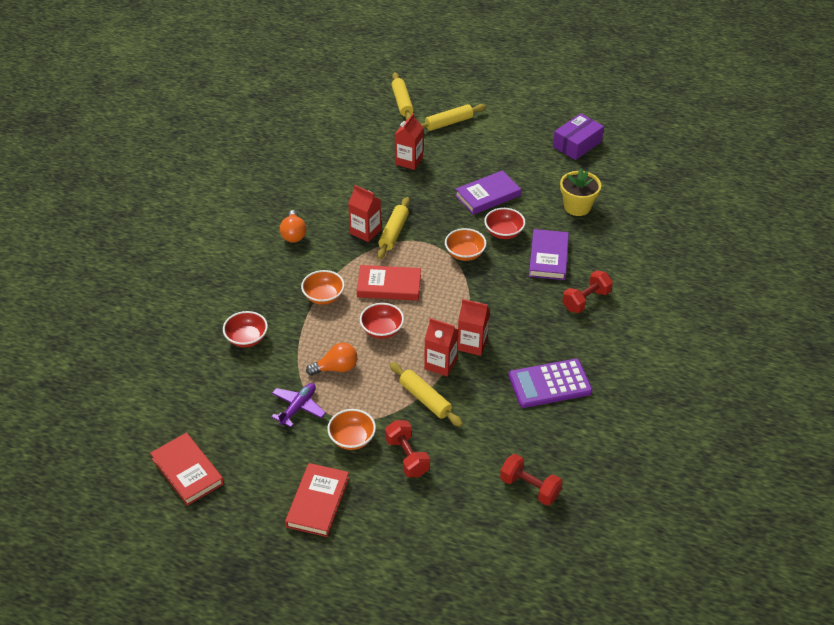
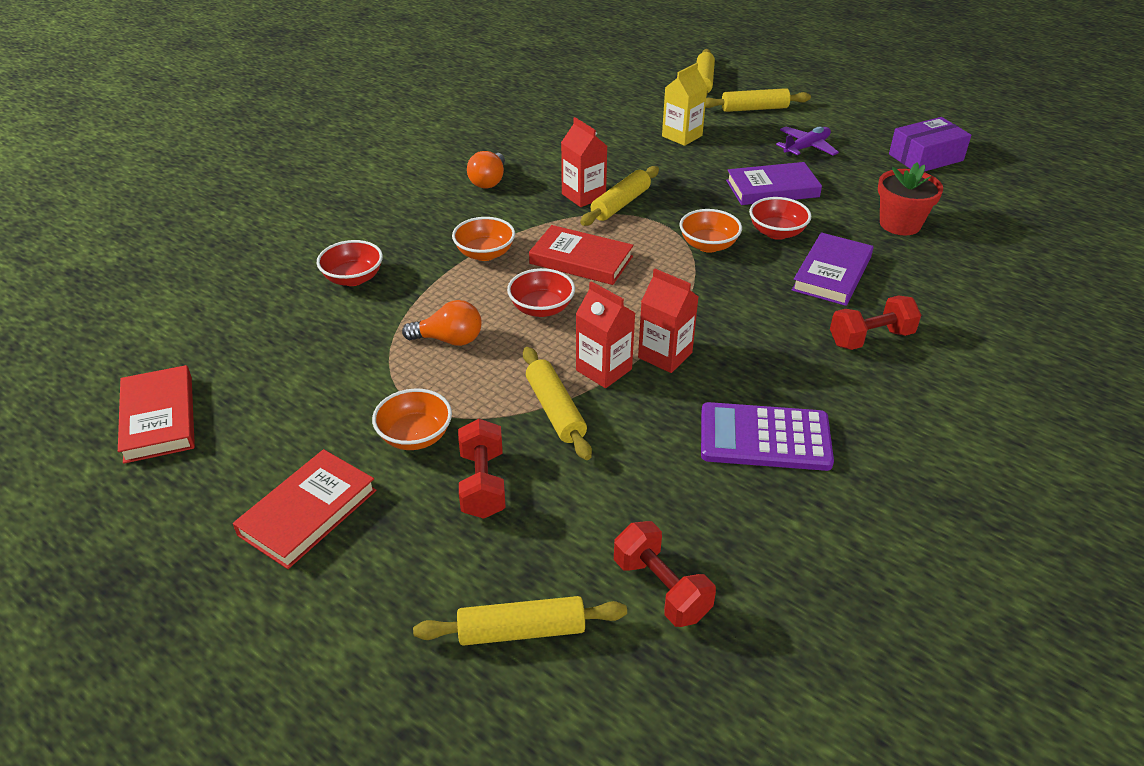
camera: 20 degrees right, 5 degrees down
(298, 407) = (365, 376): purple plane -> purple plane (806, 147)
(409, 161) = (682, 136): red carton -> yellow carton
(469, 531) = (521, 630): none -> yellow rolling pin
(577, 207) = (900, 224): yellow flower pot -> red flower pot

